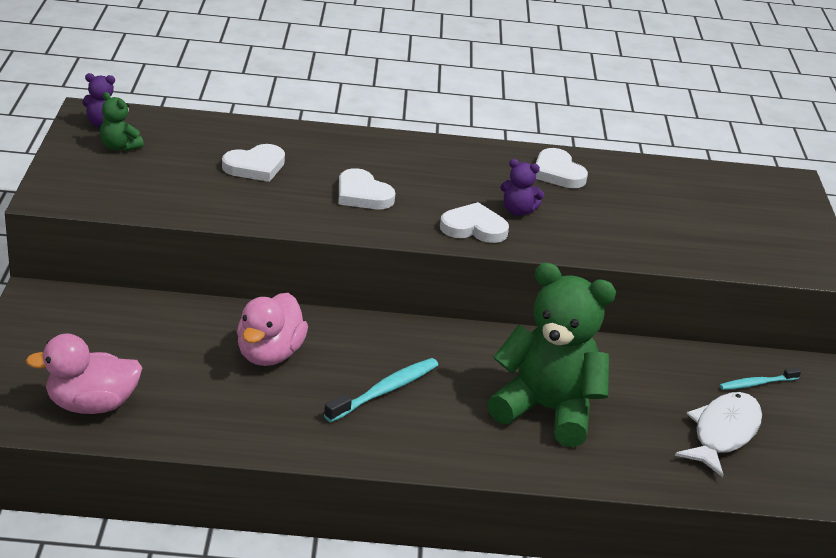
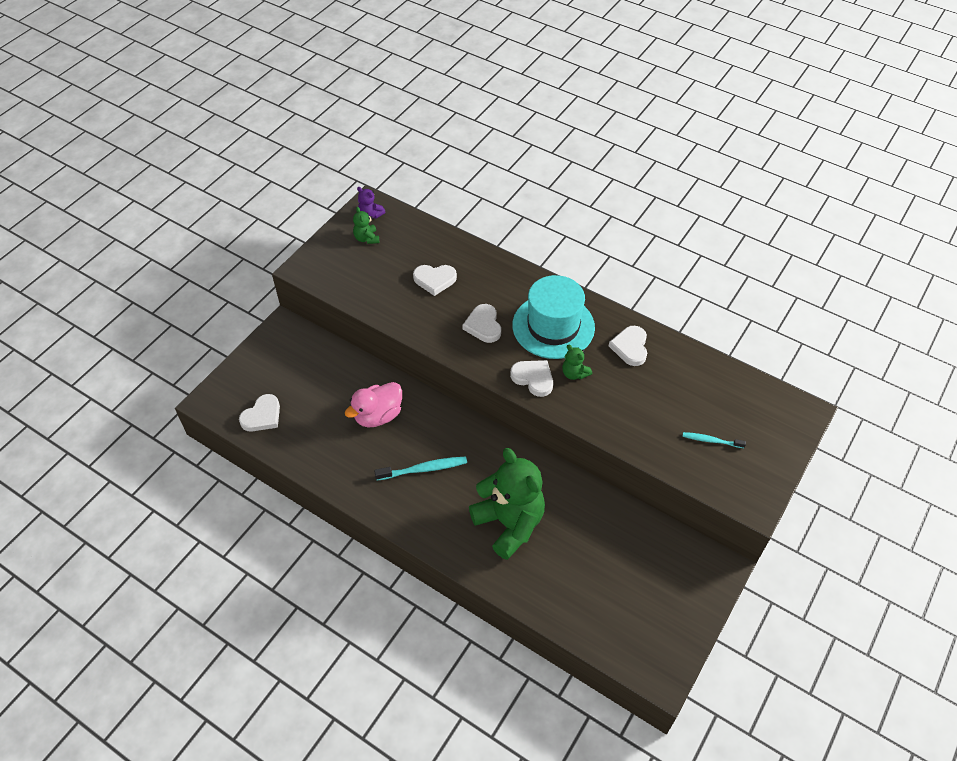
camera: 35 degrees right, 20 degrees up
(91, 405) = (262, 416): pink duck -> white heart
(450, 175) = (553, 326): none -> turquoise hat
(518, 211) = (574, 373): purple teddy bear -> green teddy bear
(723, 433) = (608, 589): white fish -> none
(757, 383) = (666, 560): turquoise toothbrush -> turquoise toothbrush (711, 440)

